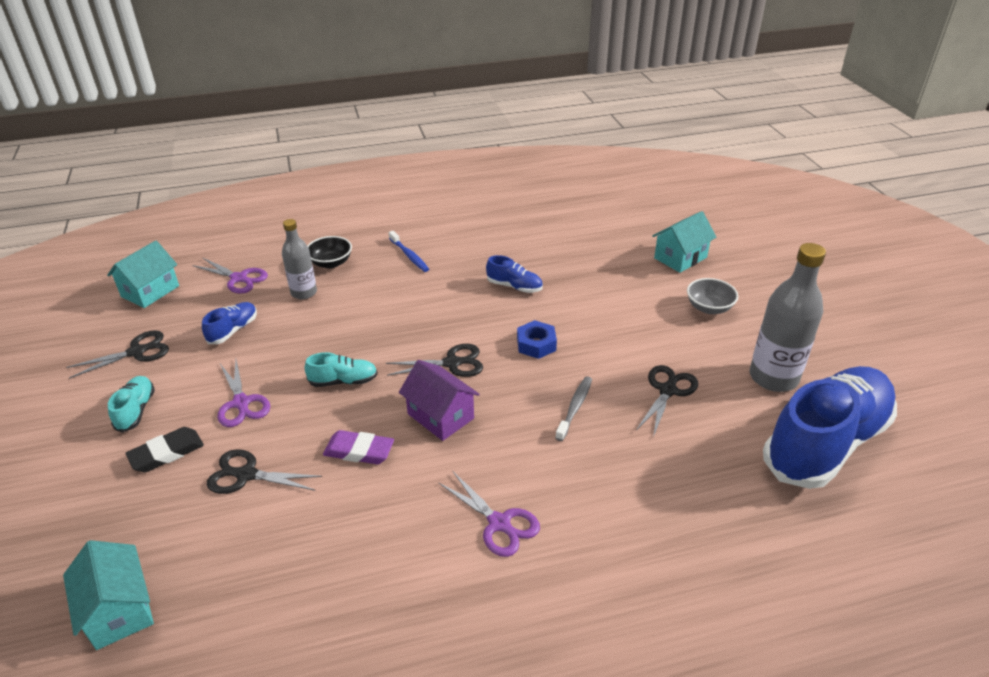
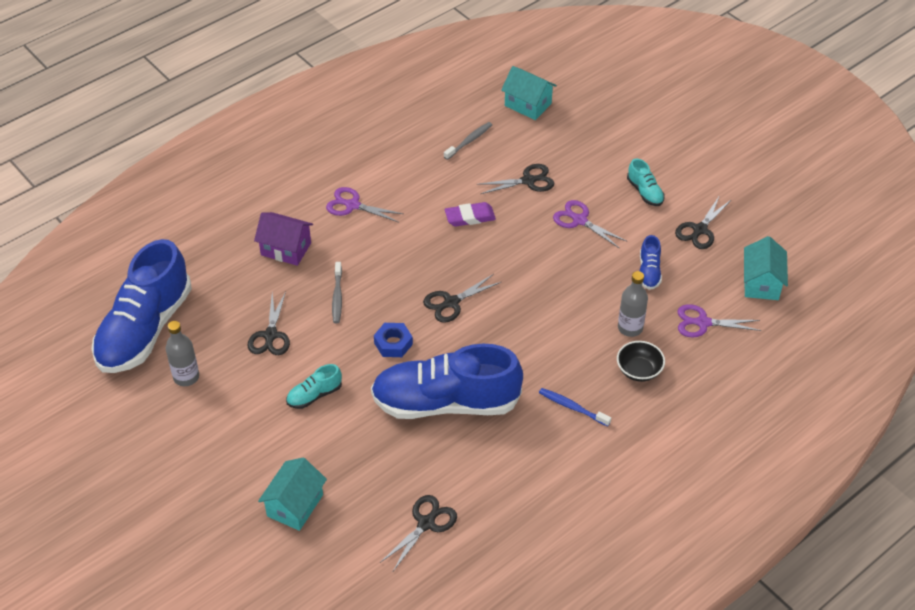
camera: 155 degrees right, 10 degrees up
(166, 453) = (592, 176): black eraser -> none
(264, 573) = (469, 141): none -> grey toothbrush
(343, 381) = (522, 260): turquoise shoe -> turquoise shoe (314, 395)
(440, 416) = (431, 258): purple house -> purple house (286, 249)
(514, 286) = (446, 402): blue shoe -> blue shoe, size x2.43
(577, 224) = (426, 523): none -> black scissors
(709, 308) = (252, 440): grey bowl -> none
(773, 377) = (186, 377): grey bottle -> grey bottle, size x0.62

